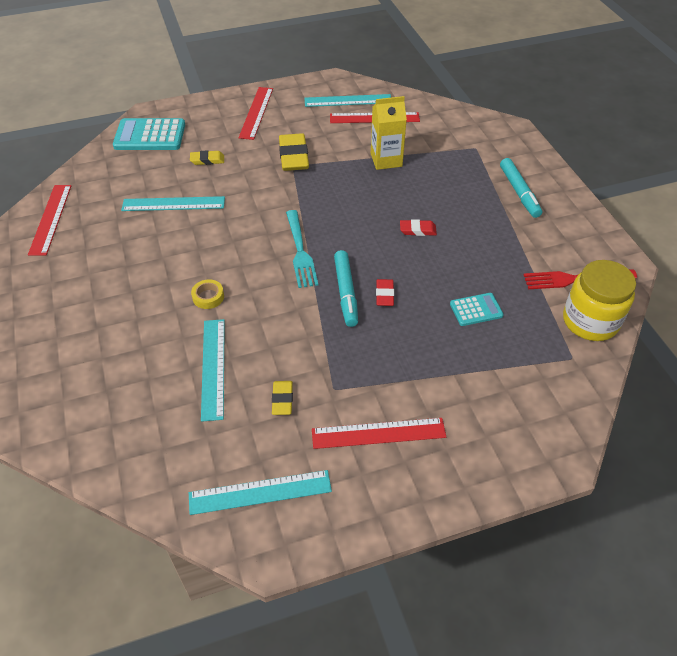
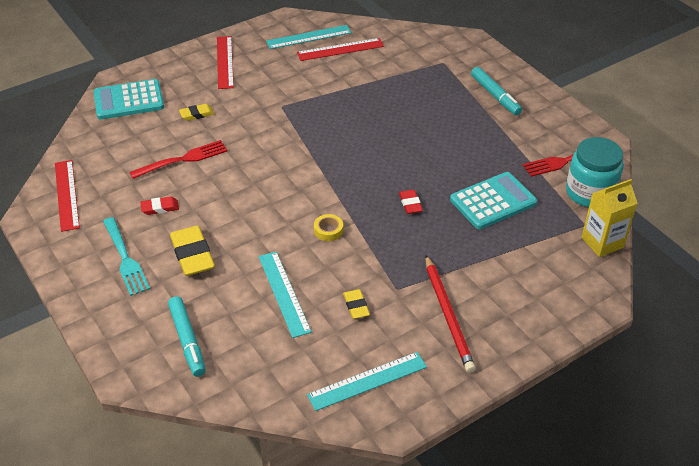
camera: 15 degrees left, 5 degrees down
(173, 204) = (182, 160): turquoise ruler -> red fork
(208, 297) = (253, 235): yellow tape -> yellow tape (328, 230)
(294, 156) = (278, 97): yellow eraser -> yellow eraser (192, 254)
(300, 251) = (320, 180): turquoise fork -> turquoise fork (125, 258)
(346, 292) = (376, 208): turquoise marker -> turquoise marker (187, 340)
(378, 433) = (448, 315): red ruler -> red pencil
(386, 160) = (366, 86): yellow carton -> yellow carton (602, 242)
(417, 230) = (418, 144): red eraser -> red eraser (160, 208)
(476, 310) = (493, 201): turquoise calculator -> turquoise calculator, size x1.79
(590, 321) = (590, 193): yellow jar -> turquoise jar

